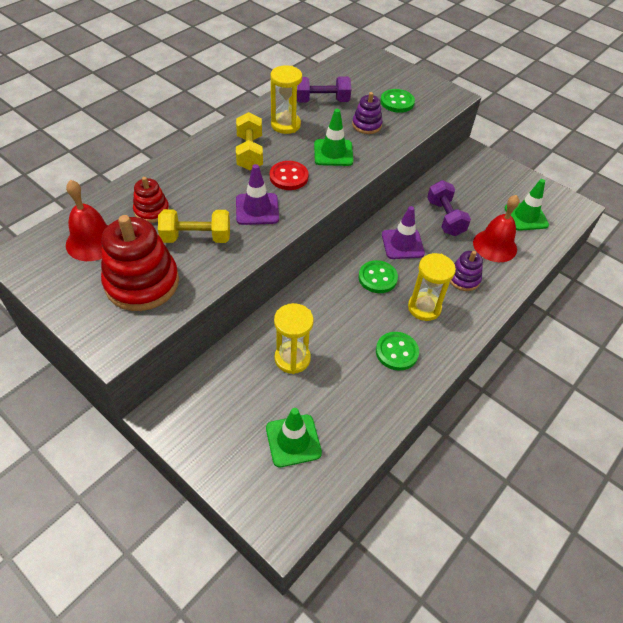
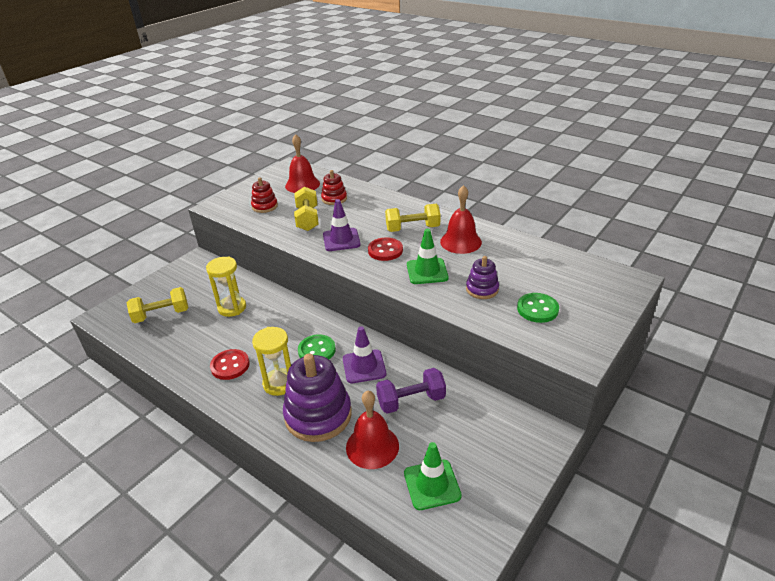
camera: 90 degrees right, 15 degrees down
(142, 283) = (264, 206): red stacking toy -> red stacking toy, size x0.53
(285, 125) = (460, 242): yellow hourglass -> red bell
(293, 440) = (161, 315): green traffic cone -> yellow dumbbell
(322, 101) = (511, 258): purple dumbbell -> none
(396, 352) = (230, 365): green button -> red button
(464, 279) = (318, 415): purple stacking toy -> purple stacking toy, size x1.90

